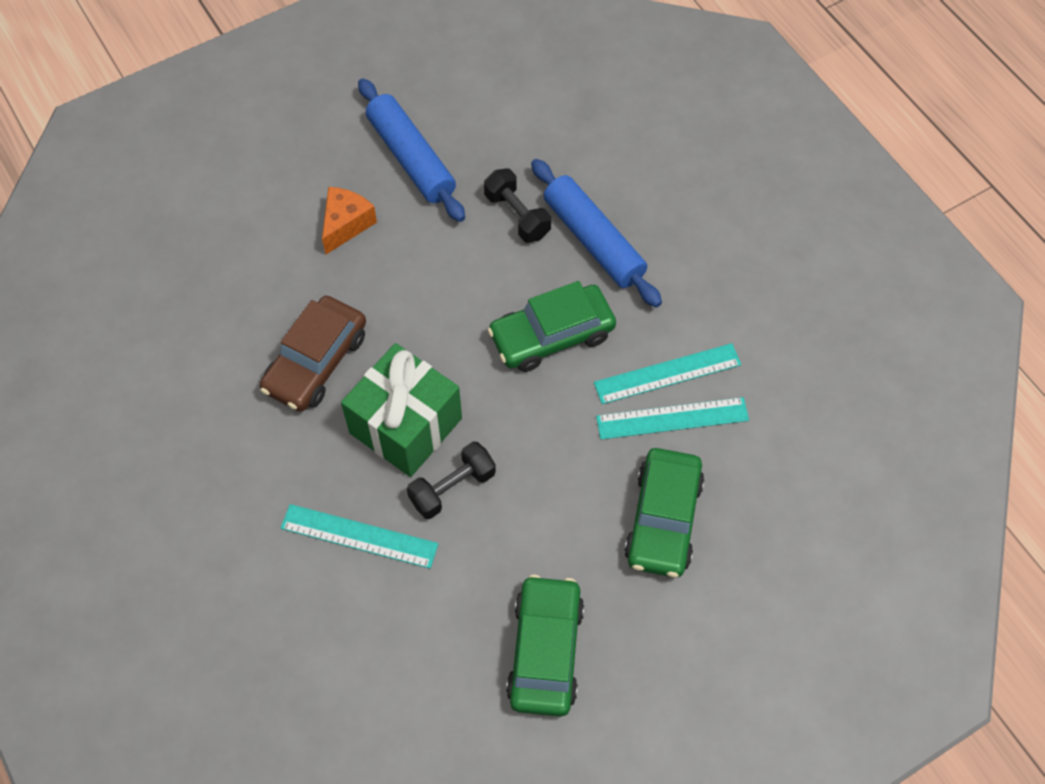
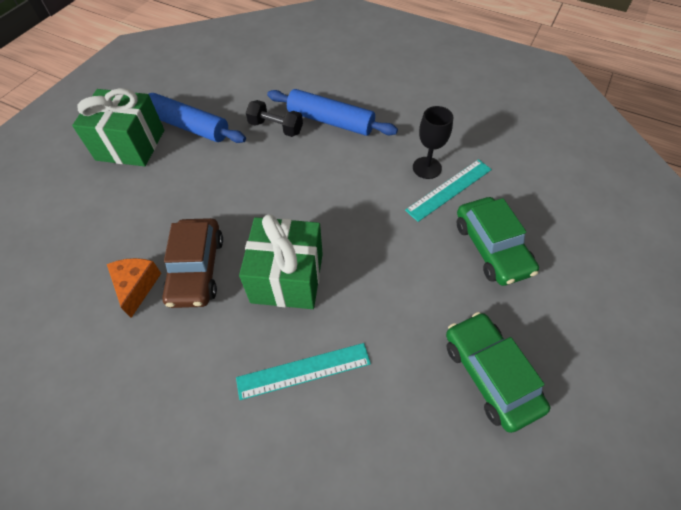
camera: 30 degrees left, 5 degrees down
(328, 153) = (130, 145): none -> green gift
(346, 224) = (167, 178): orange cheese -> orange cheese (137, 286)
(452, 488) = (347, 300): black dumbbell -> none
(552, 336) = (344, 179): green car -> none
(667, 374) = (427, 168): turquoise ruler -> black goblet

